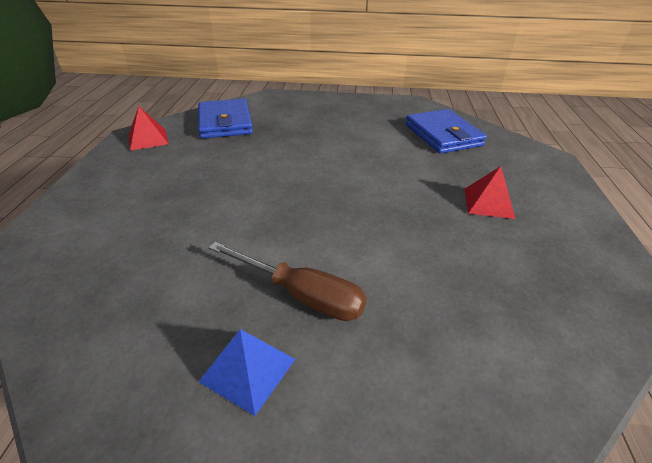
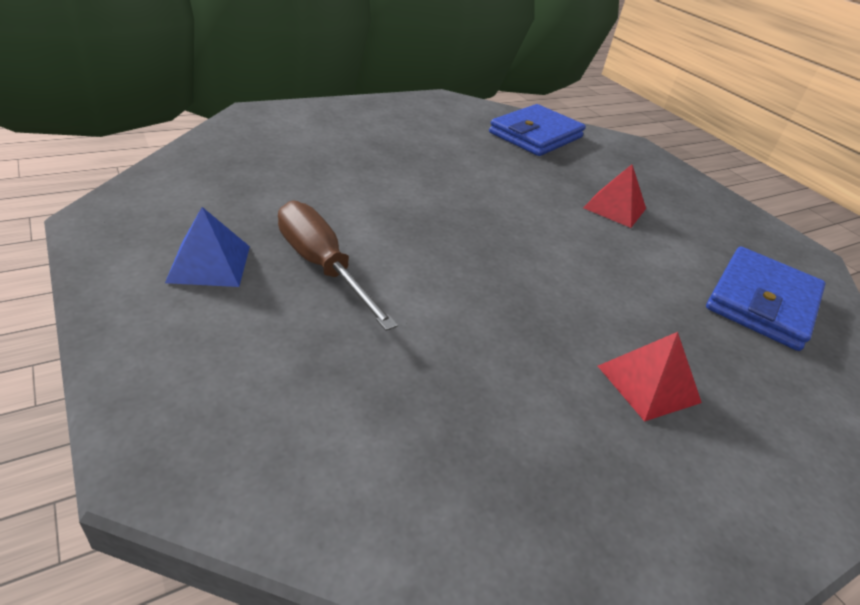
camera: 50 degrees right, 0 degrees up
(148, 139) = (450, 108): red pyramid -> red pyramid (614, 208)
(301, 295) = (321, 266): brown screwdriver -> brown screwdriver turned 150 degrees clockwise

